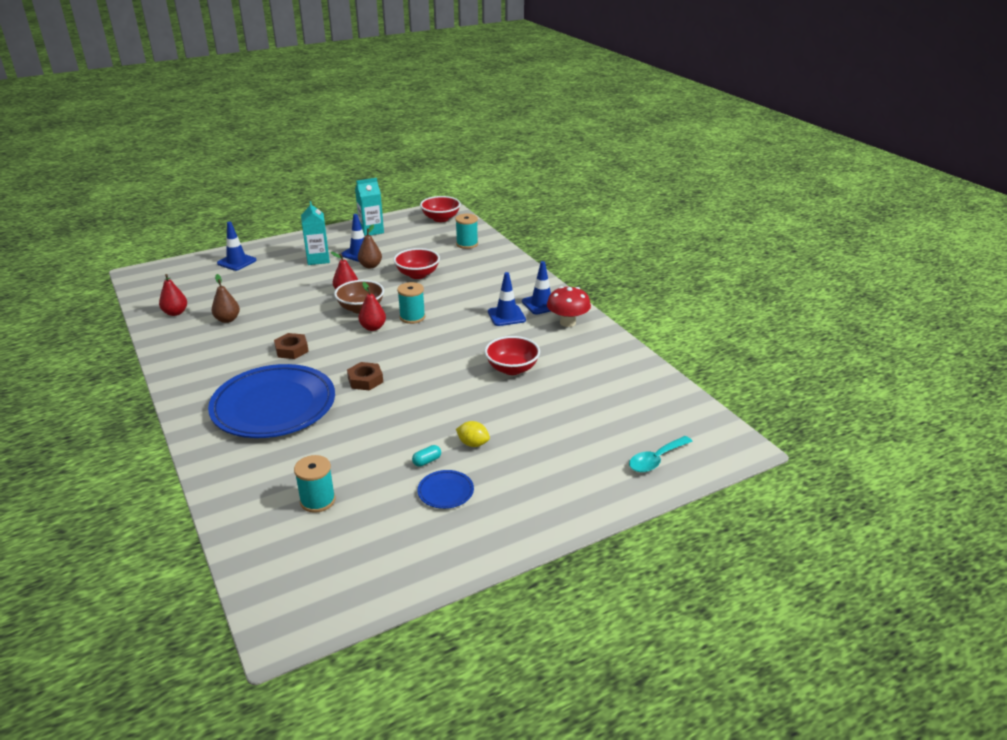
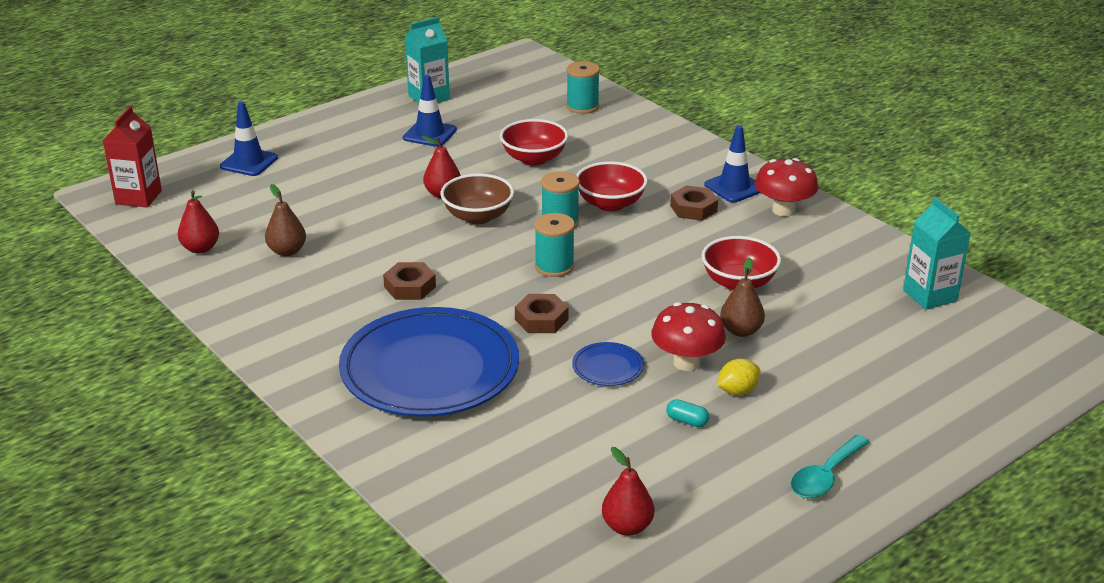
camera: 10 degrees left, 0 degrees up
(157, 278) = (138, 197): none -> red carton
(317, 500) = (565, 490): turquoise spool -> turquoise spool (554, 266)
(318, 259) = (372, 148): turquoise carton -> turquoise carton (930, 295)
(370, 266) = (457, 151): brown pear -> brown pear (741, 331)
(373, 327) = (511, 243): red pear -> red pear (627, 527)
(427, 461) = (687, 421): turquoise capsule -> turquoise capsule turned 75 degrees clockwise
(441, 218) = (523, 70): red bowl -> red bowl (610, 204)
(445, 491) = (733, 458): blue plate -> blue plate (607, 367)
(448, 420) = (686, 362): none -> red mushroom
(473, 444) = (737, 391): yellow lemon -> yellow lemon turned 45 degrees counterclockwise
(506, 316) = (693, 208): blue traffic cone -> brown nut
(656, 460) = (988, 385): turquoise spoon -> turquoise spoon (825, 476)

